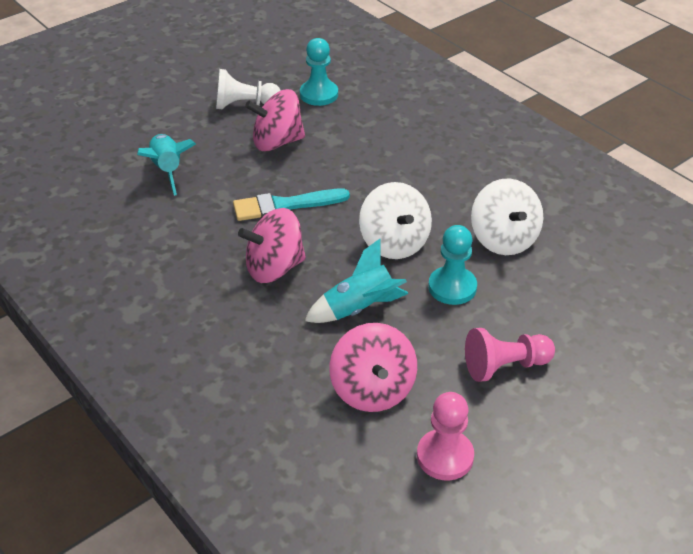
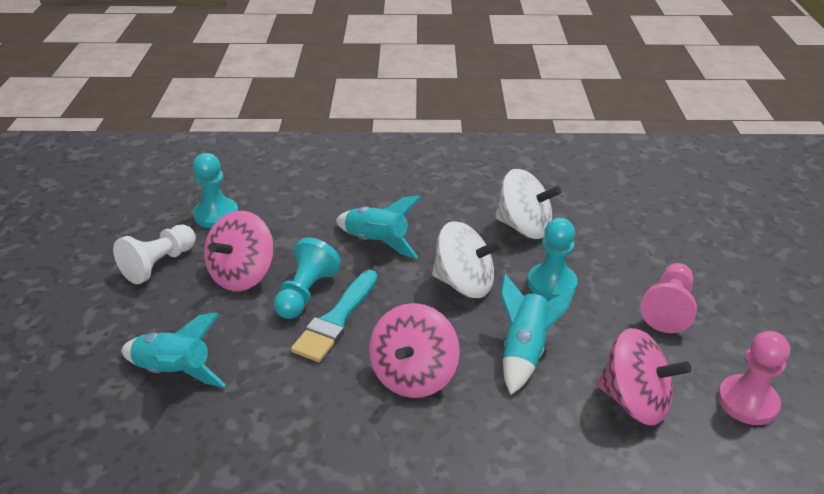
camera: 50 degrees left, 5 degrees down
(293, 178) = (306, 293): none -> turquoise pawn
(385, 178) = (377, 242): none -> turquoise rocket

